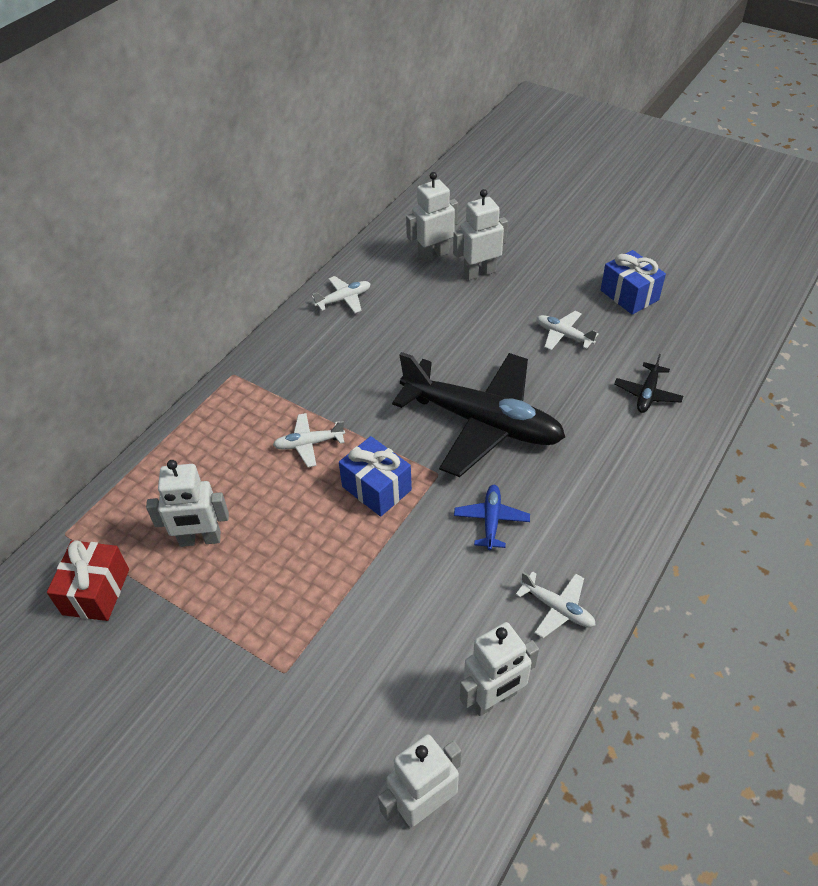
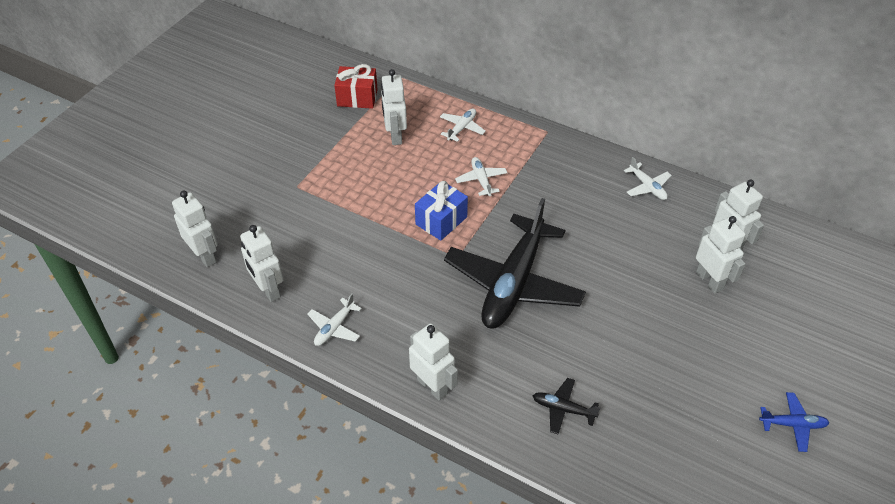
camera: 85 degrees right, 0 degrees up
(491, 520) = (413, 289): blue plane -> blue plane (792, 424)
(563, 335) = (633, 345): white plane -> white plane (462, 128)
(629, 295) = (707, 407): blue gift -> none
(634, 503) = (432, 386): none -> white robot

